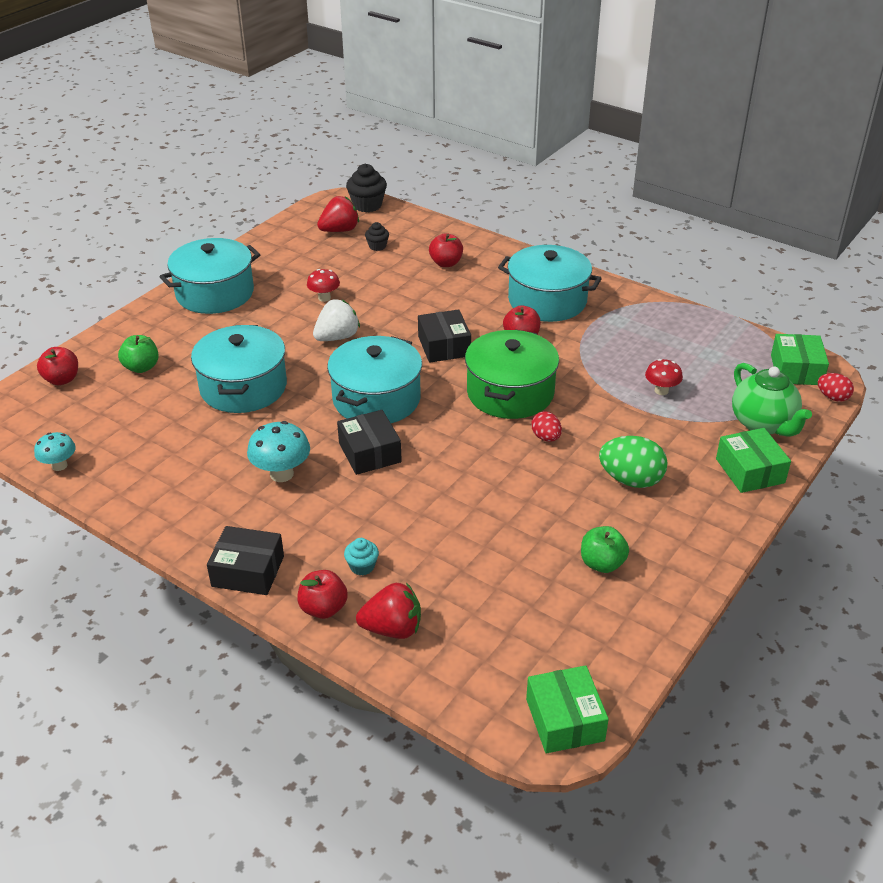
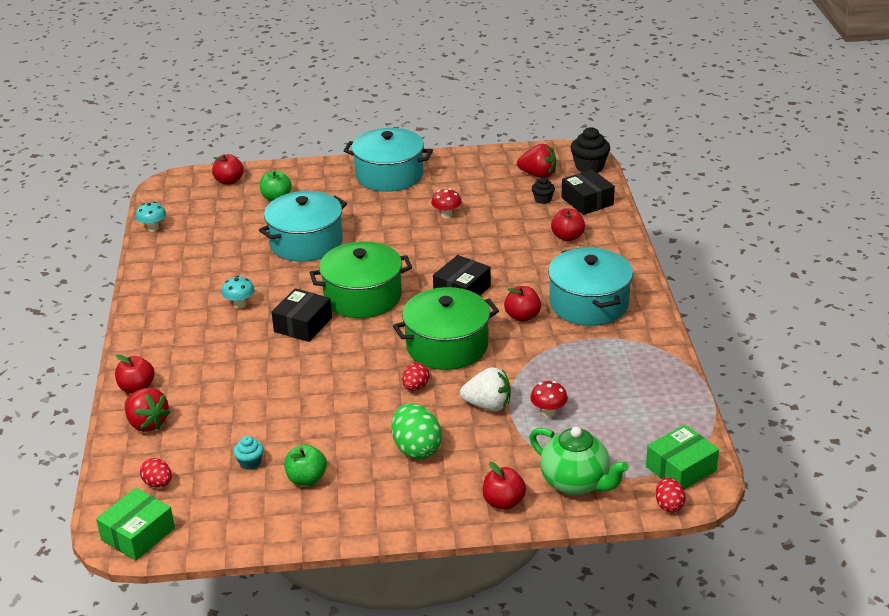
camera: 50 degrees right, 5 degrees down
(248, 571) = (138, 343): black box -> black box (587, 201)
(281, 474) = (240, 304): turquoise mushroom -> turquoise mushroom, size x0.65
(337, 337) = (409, 245): white strawberry -> white strawberry (488, 405)
(362, 566) = (190, 382): turquoise cupcake -> turquoise cupcake (250, 462)
(376, 399) = (363, 297): turquoise pot -> green pot
(499, 667) = (158, 483): none -> red egg
(750, 471) = (503, 502): green box -> red apple
(763, 424) = (576, 483): green teapot -> green teapot turned 75 degrees counterclockwise

